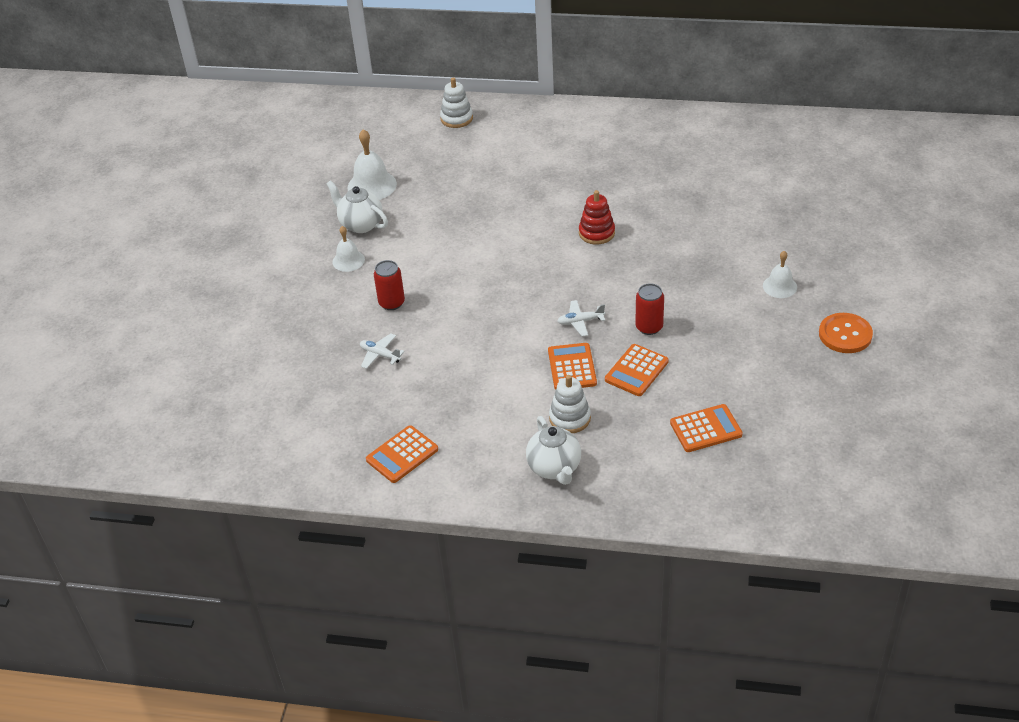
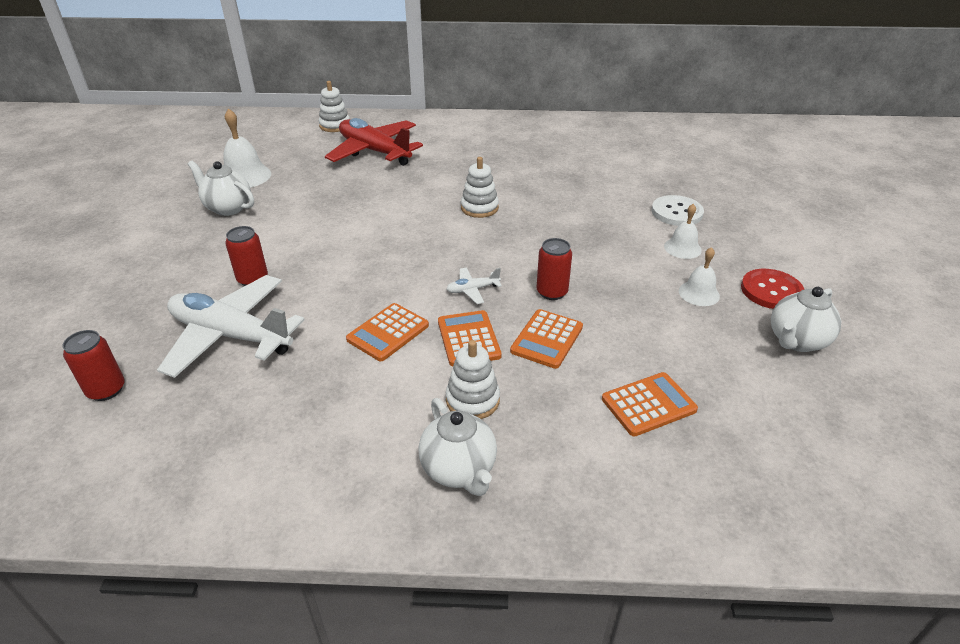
camera: 10 degrees left, 5 degrees down
(293, 395) = (106, 390): none -> red can
(348, 260) = (208, 240): white bell -> white bell (699, 293)
(380, 355) = (231, 335): white plane -> white plane, size x2.44
(402, 455) = (244, 463): orange calculator -> orange calculator (388, 332)
(497, 157) = (374, 151): none -> red plane
(596, 233) = (479, 208): red stacking toy -> white stacking toy
(787, 245) = (676, 212): none -> white button
(845, 334) = (771, 291): orange button -> red button
(847, 383) = (796, 341): none -> white teapot

